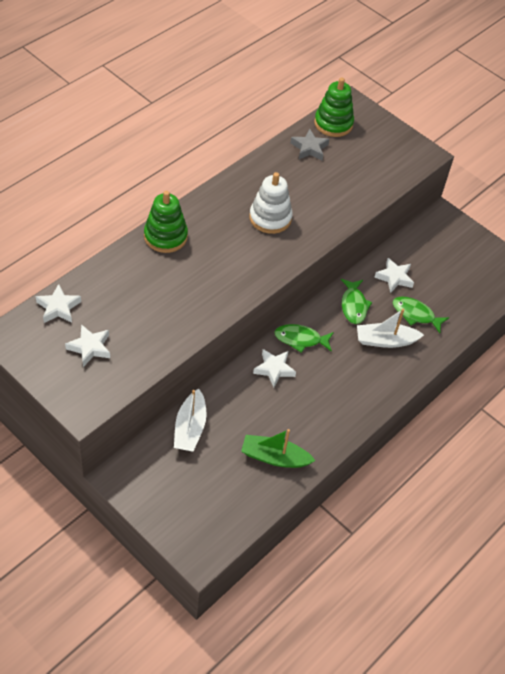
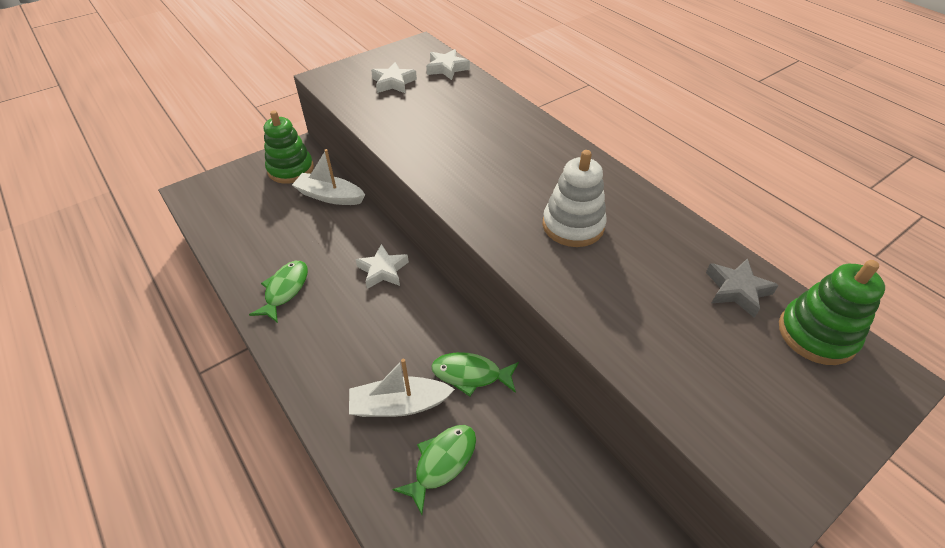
camera: 105 degrees right, 5 degrees down
(165, 236) = (538, 135): green stacking toy -> green stacking toy (290, 169)
(274, 457) = (266, 256): green boat -> none
(300, 339) = (422, 302): green fish -> green fish (285, 290)
(385, 341) = (399, 405): white boat -> white boat turned 105 degrees counterclockwise
(394, 278) = (522, 446): white star -> none

